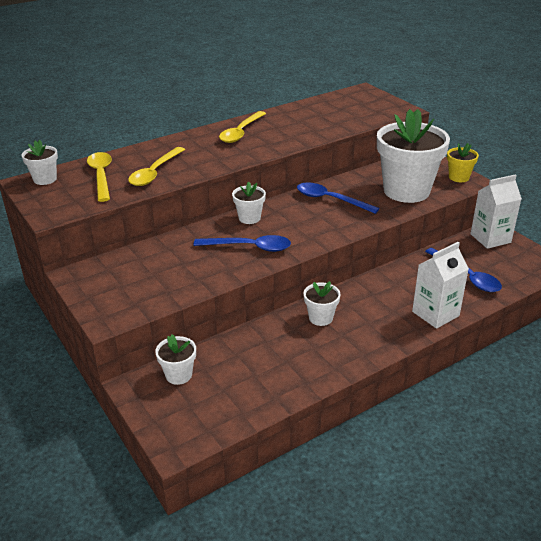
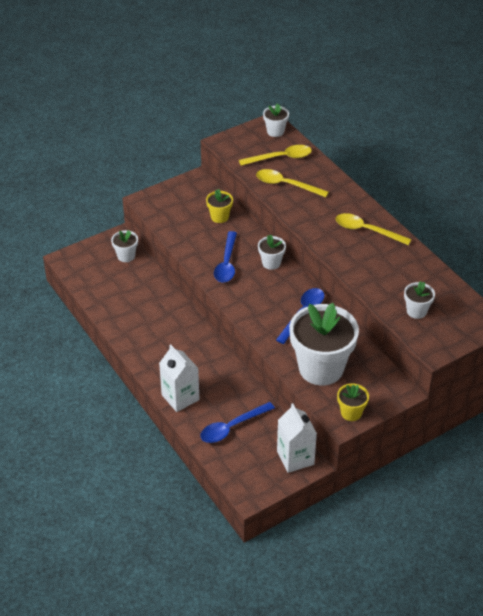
camera: 90 degrees right, 10 degrees up
(160, 254) = (219, 217): none -> yellow flower pot
(320, 318) = (180, 328): white flower pot -> white flower pot (416, 311)

